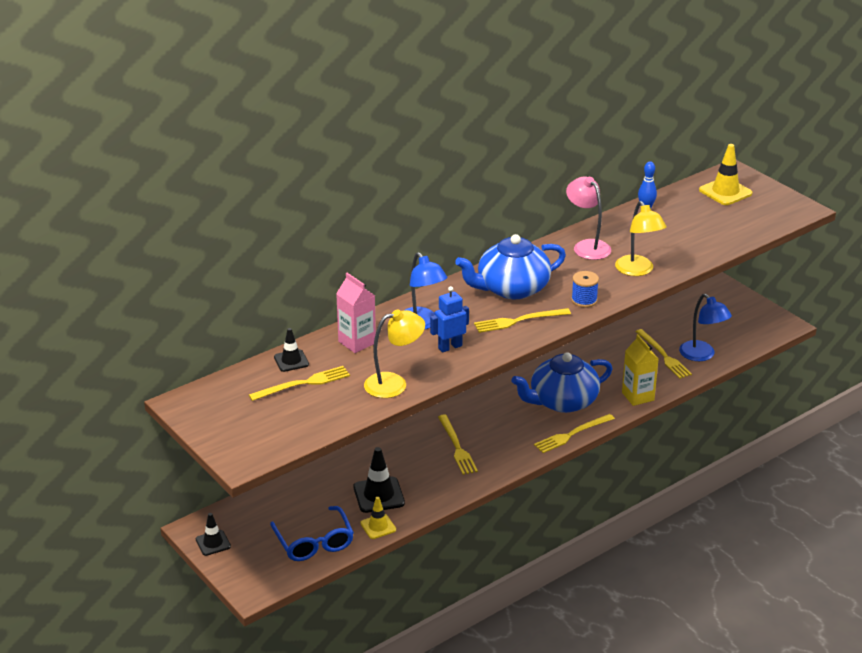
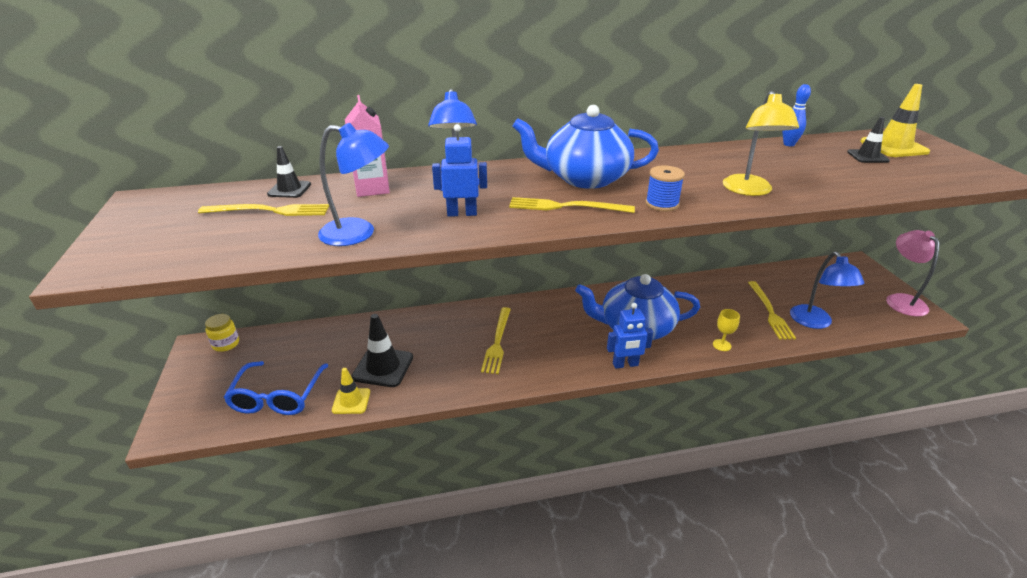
camera: 25 degrees right, 0 degrees up
(213, 543) = (196, 365): black traffic cone -> black traffic cone (867, 156)
(218, 520) = (226, 344): none -> yellow jar
(394, 383) = (358, 233): yellow lamp -> blue lamp
(572, 434) = (625, 364): yellow fork -> blue robot
(587, 246) = (700, 161): pink lamp -> pink lamp (901, 300)
(638, 396) = (721, 345): yellow carton -> yellow goblet

